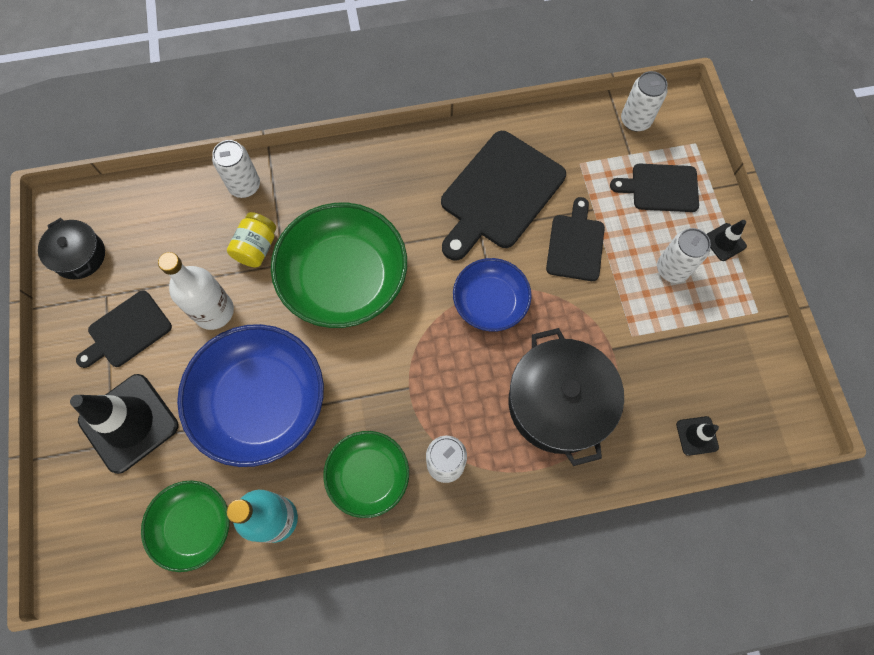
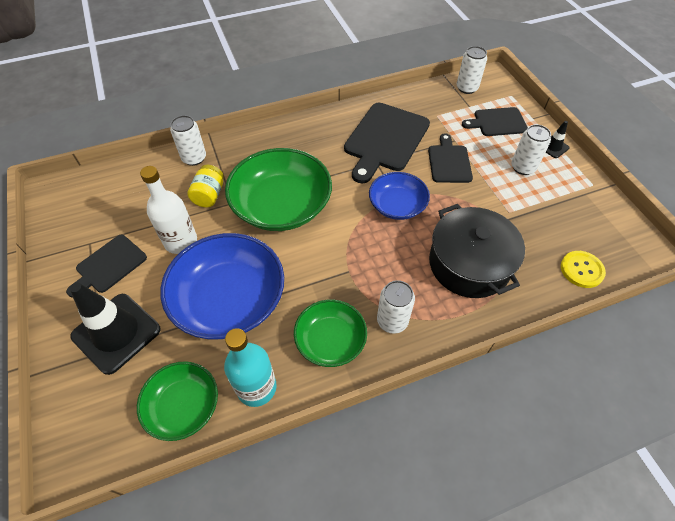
camera: 10 degrees left, 15 degrees down
(79, 255) = (65, 219): black pot -> none
(697, 435) = (581, 270): black traffic cone -> yellow button

